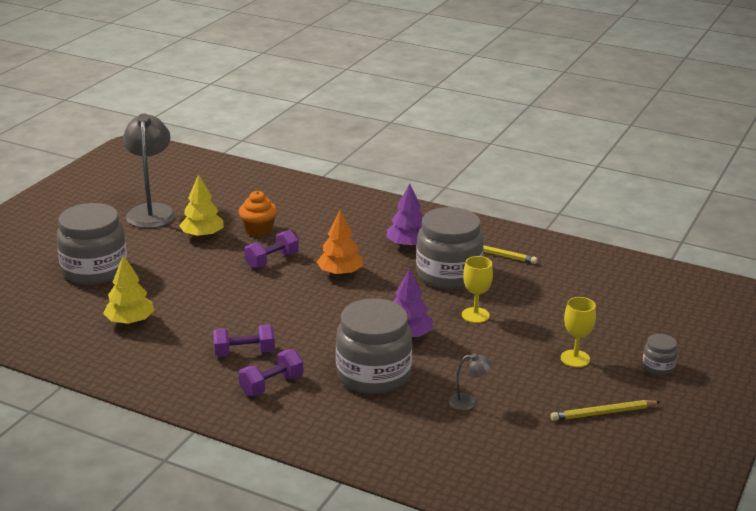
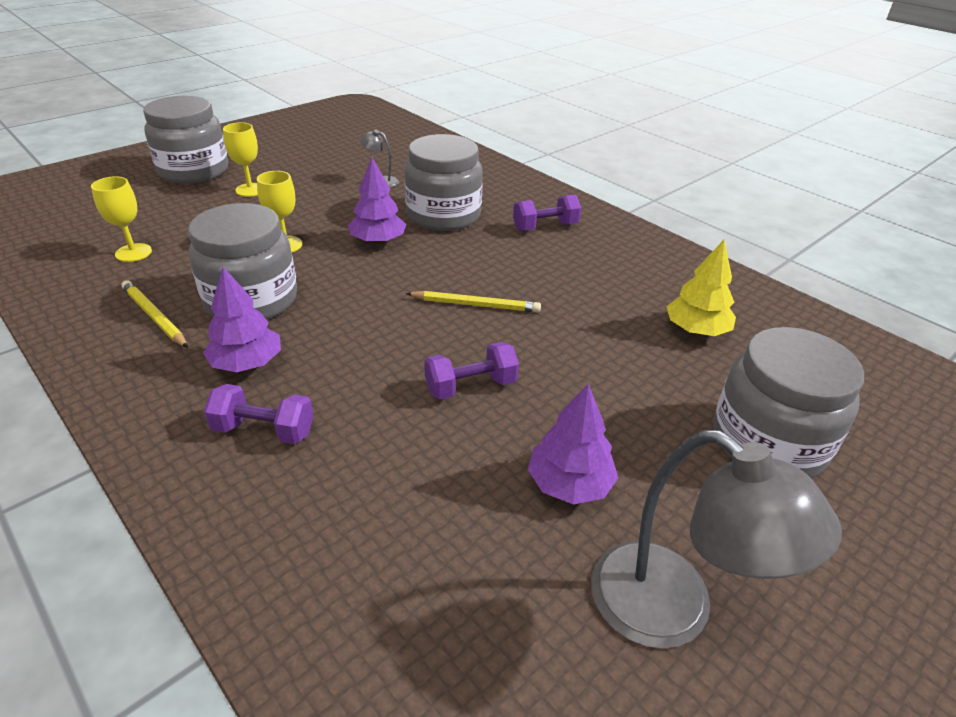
camera: 160 degrees left, 10 degrees up
(151, 211) = (672, 611): grey lamp -> grey lamp turned 60 degrees counterclockwise
(202, 235) = (569, 484): yellow tree -> purple tree
(244, 353) = (561, 261): purple dumbbell -> purple dumbbell (264, 430)
(258, 230) = (460, 468): orange cupcake -> none
(340, 273) = (387, 337): orange tree -> none
(572, 284) = (133, 253): none -> yellow goblet
(603, 413) = (288, 155): yellow pencil -> yellow pencil (476, 305)
(658, 367) = (194, 171): grey jar -> grey jar, size x2.26

